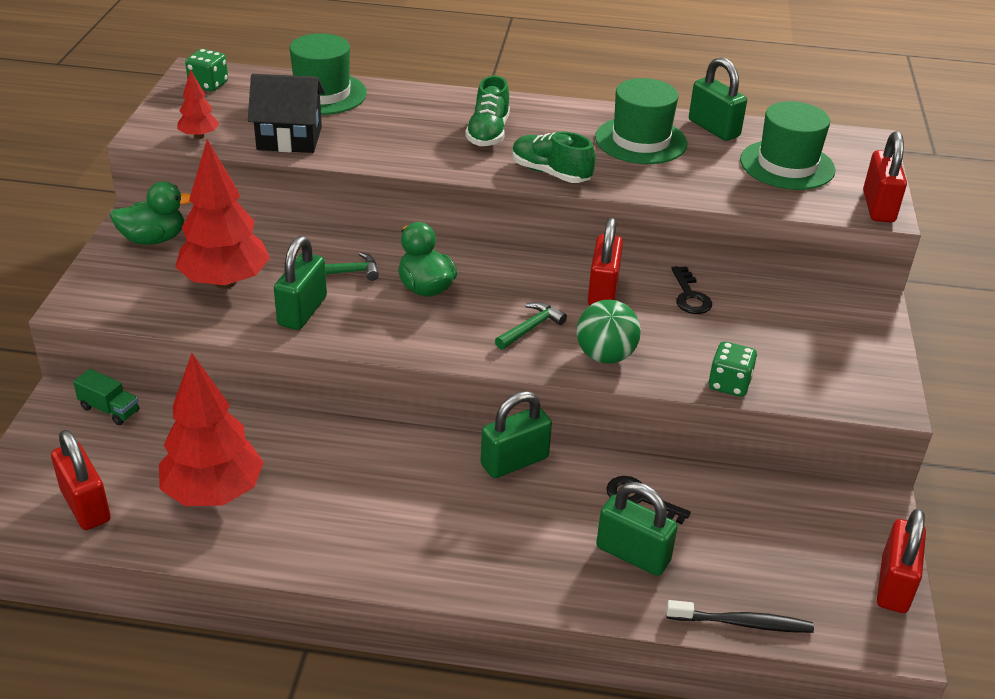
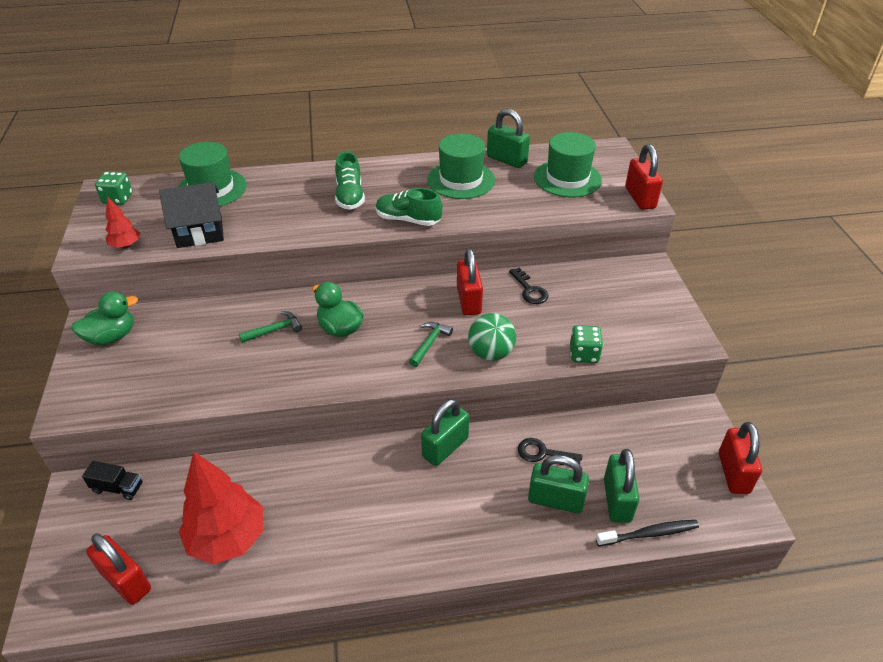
camera: 15 degrees left, 5 degrees up
(109, 409) = (118, 488): green truck -> black truck
(225, 282) = (183, 361): red tree -> none
(302, 311) = (253, 372): green padlock -> green padlock (617, 500)

